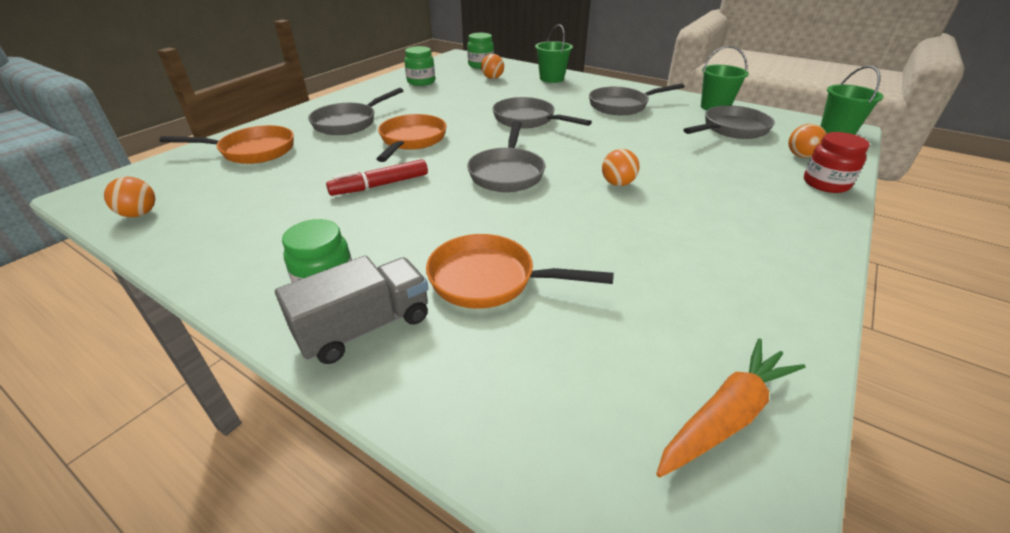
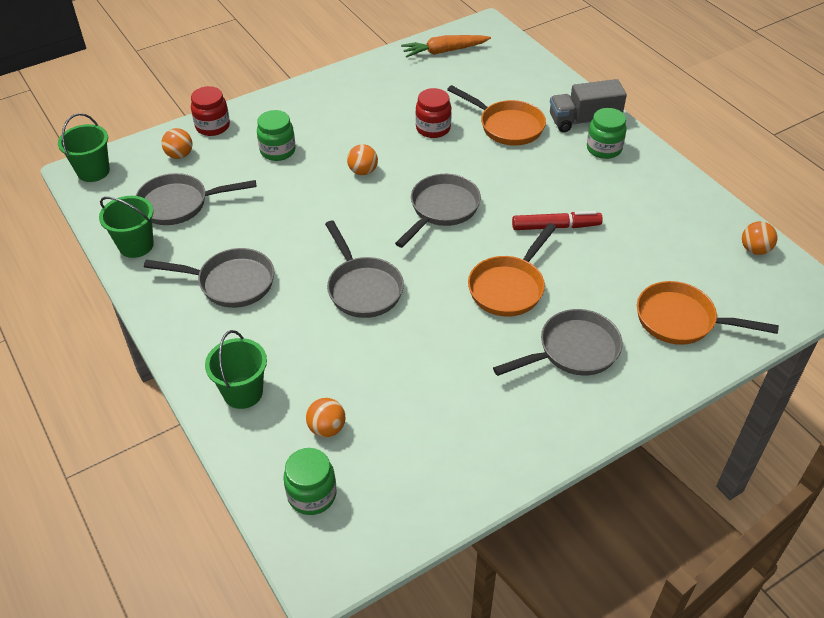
camera: 155 degrees left, 10 degrees up
(421, 82) = (443, 453): green jar -> green jar (278, 151)
(590, 247) = (433, 128): none -> red jar

